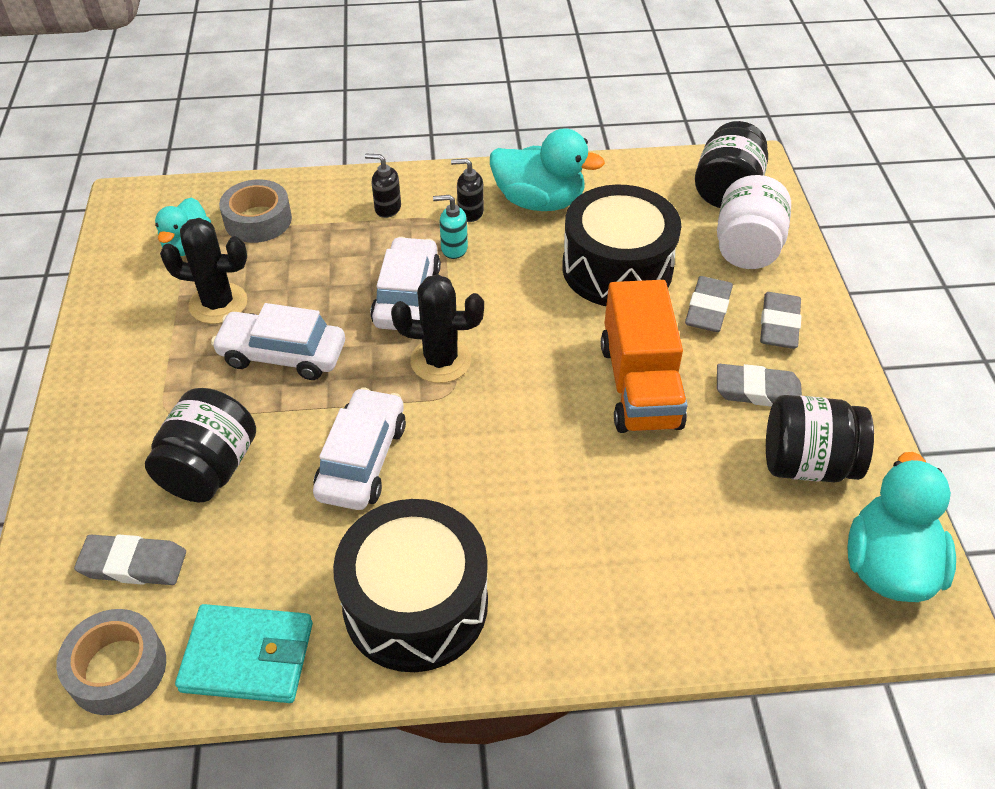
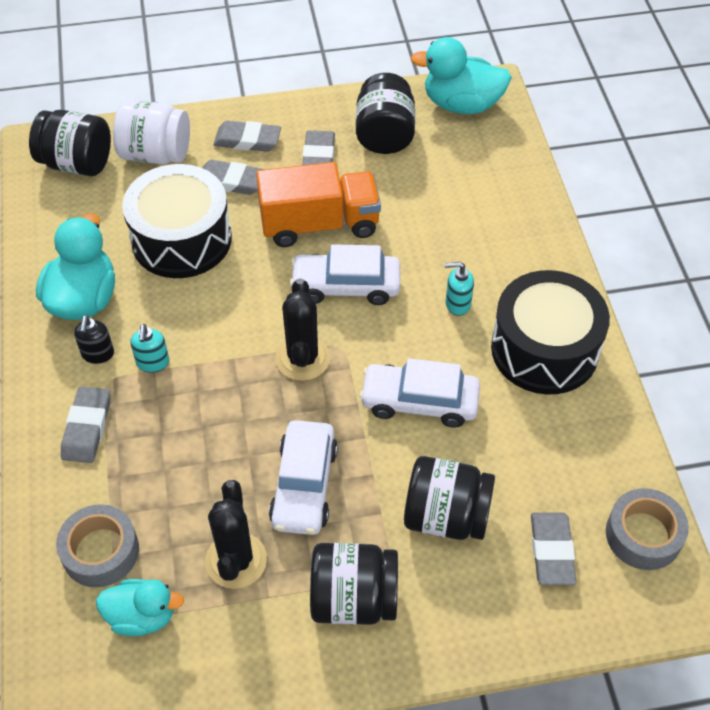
camera: 95 degrees left, 5 degrees up
(147, 385) = (353, 599): none -> black jar
(248, 657) = (611, 448): turquoise wallet -> none
(387, 208) = (87, 428): black soap dispenser -> grey eraser
(407, 296) = (221, 394): white car -> white car (346, 286)
(502, 514) = (457, 304): none -> turquoise soap dispenser

